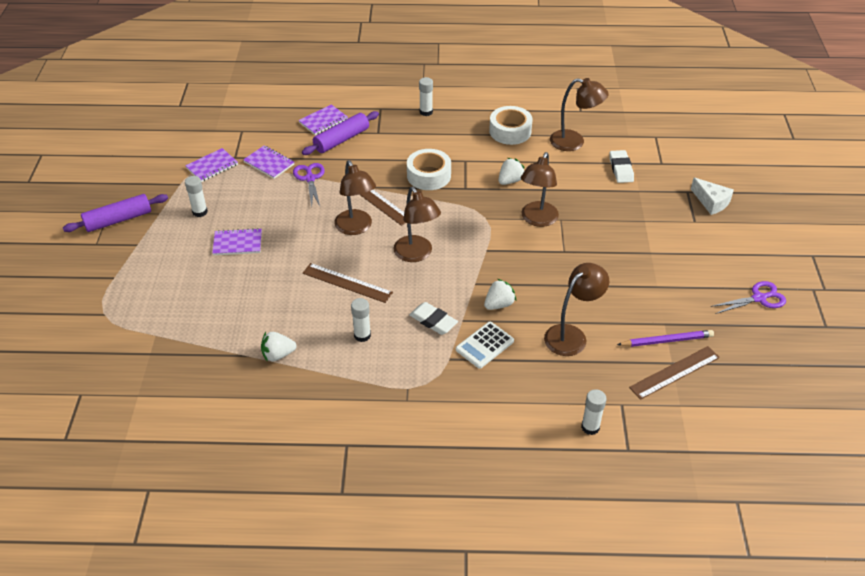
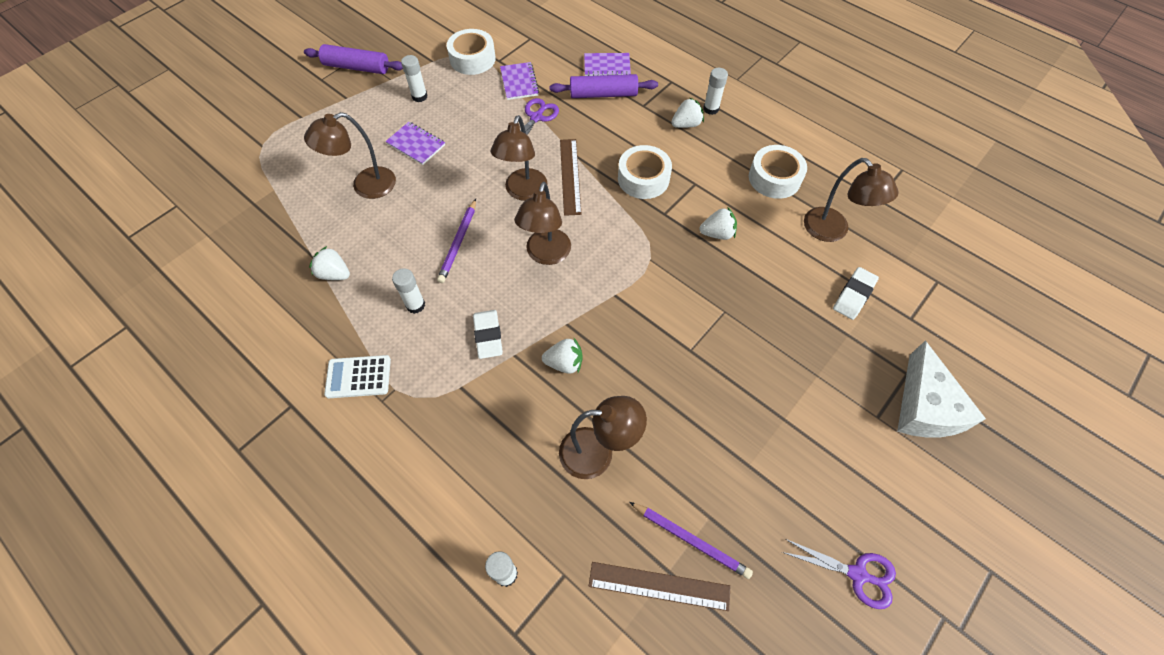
camera: 40 degrees right, 15 degrees up
(212, 166) = (472, 59): purple notebook -> white tape
(347, 283) = (458, 242): brown ruler -> purple pencil
(420, 129) = (686, 124): none -> white strawberry
(485, 345) = (505, 398): white calculator -> white calculator (358, 377)
(537, 220) = (699, 295): brown lamp -> brown lamp (365, 186)
(711, 202) = (924, 407): white cheese -> white cheese, size x1.56

